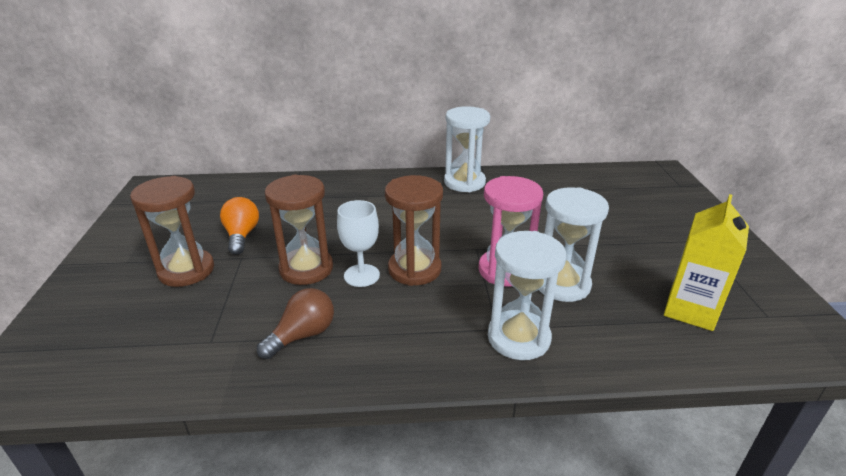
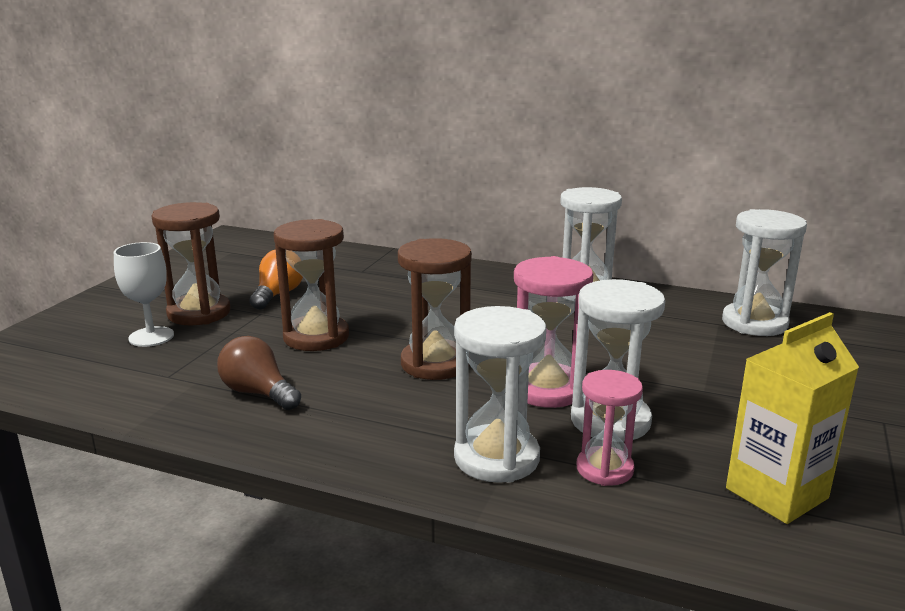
camera: 25 degrees right, 10 degrees down
(302, 335) = (258, 393): brown light bulb -> brown light bulb turned 120 degrees counterclockwise
(361, 275) = (369, 356): white goblet -> white goblet (151, 337)
(582, 184) = (754, 323): none -> white hourglass
(589, 324) = (604, 469): none -> pink hourglass

